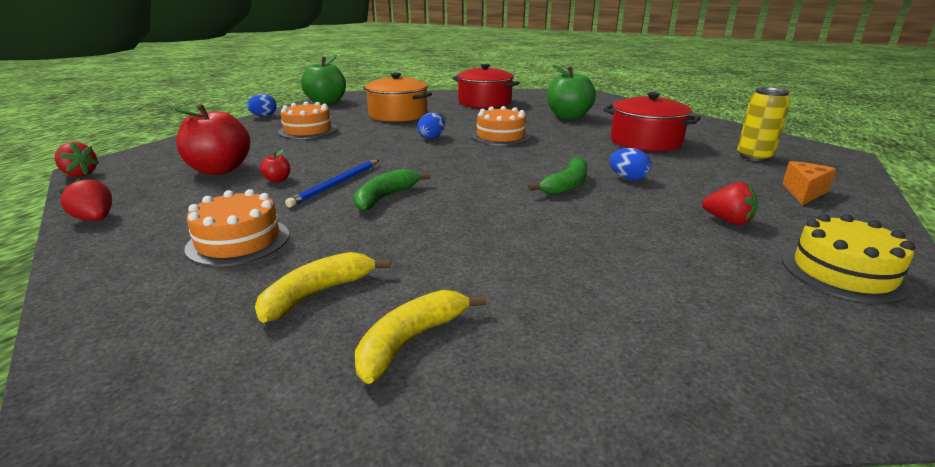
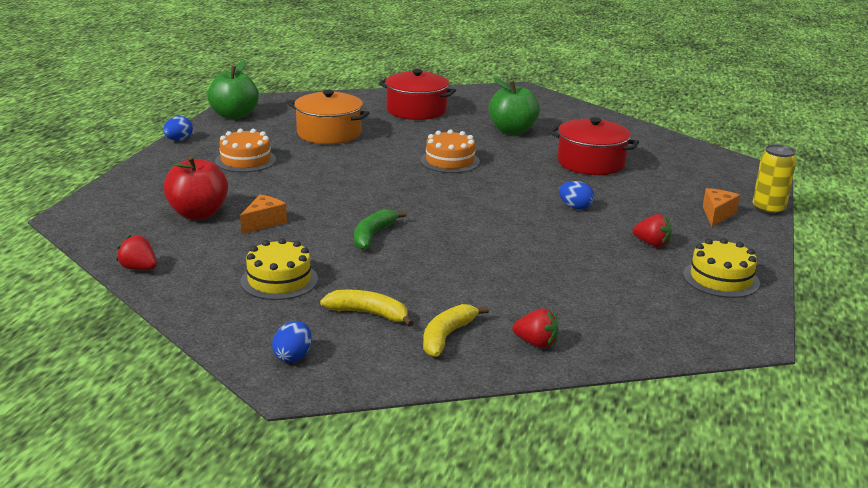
camera: 10 degrees left, 0 degrees up
(80, 174) = (65, 225): red strawberry -> red strawberry (536, 343)
(238, 241) = (279, 280): orange cake -> yellow cake
(277, 180) = (263, 222): red apple -> orange cheese
(317, 294) = (369, 314): yellow banana -> yellow banana turned 75 degrees clockwise
(336, 185) = (321, 225): blue pencil -> none
(432, 138) = (381, 165): blue egg -> blue egg (293, 356)
(566, 185) = (523, 216): green banana -> none
(754, 157) = (686, 178): yellow can -> yellow can (768, 209)

